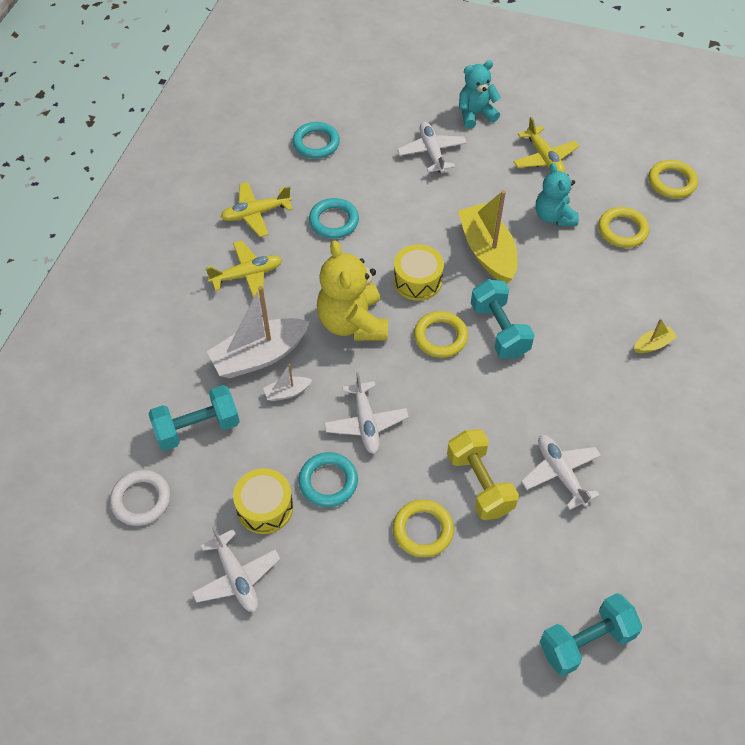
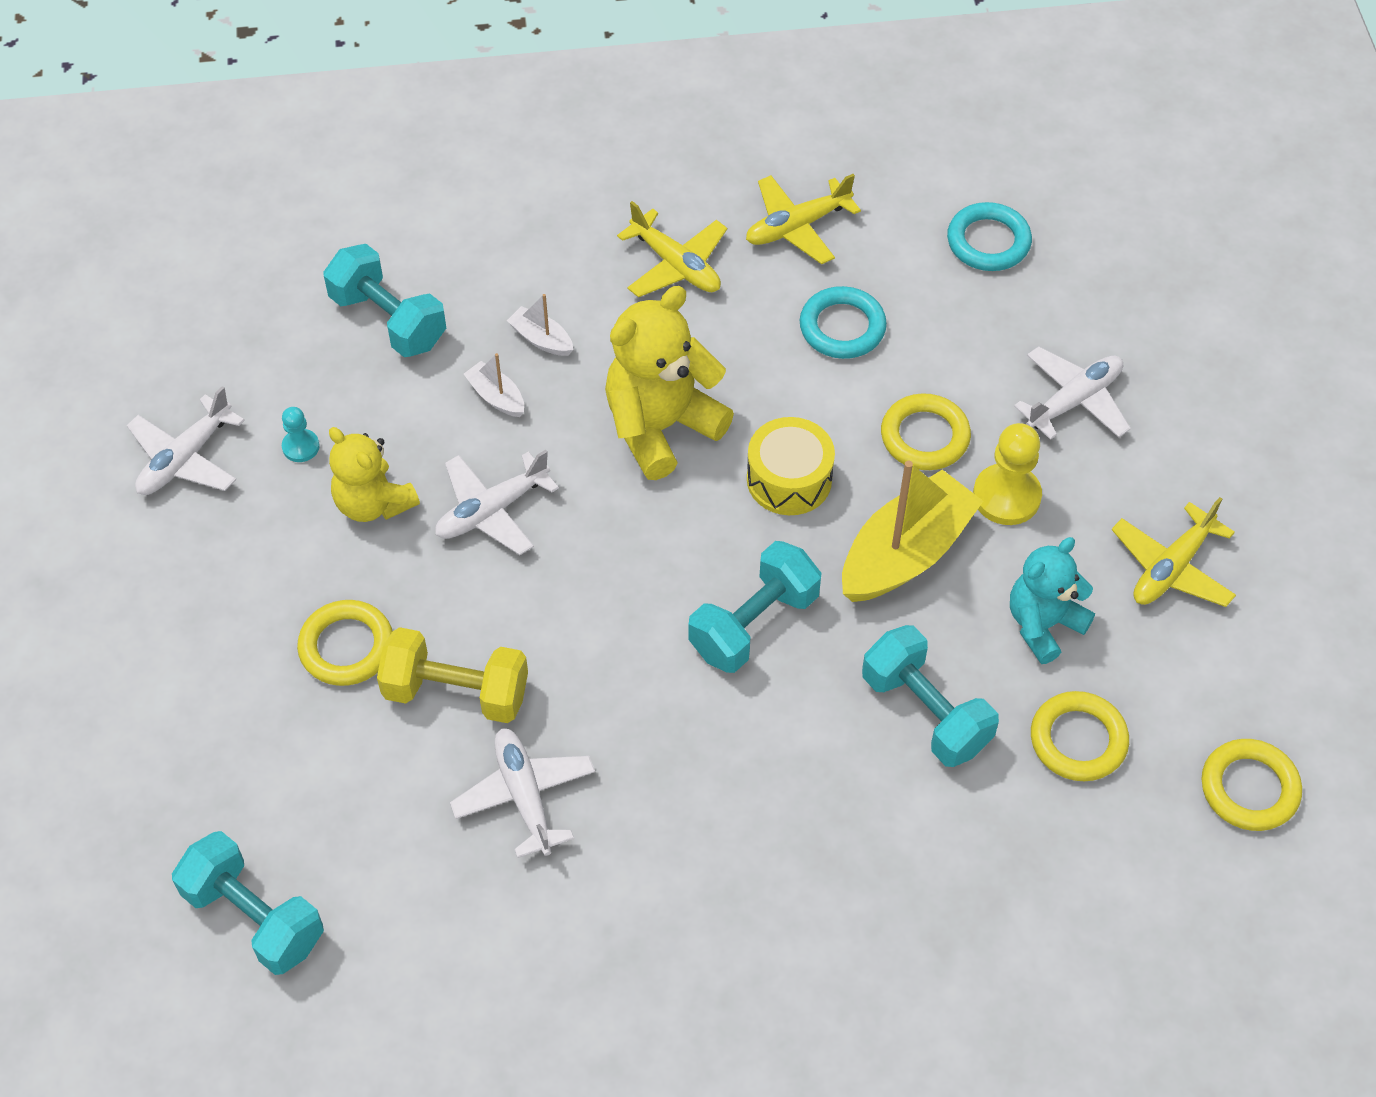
camera: 65 degrees right, 0 degrees up
(141, 500) = (253, 309): white ring -> none
(256, 213) = (797, 227): yellow plane -> yellow plane turned 75 degrees counterclockwise
(259, 356) = (541, 339): white boat -> white boat, size x0.46
(265, 507) = (301, 447): yellow drum -> turquoise pawn
(328, 482) = (373, 503): turquoise ring -> yellow teddy bear
(440, 337) = (696, 549): yellow ring -> yellow ring (925, 436)
(474, 200) = (1006, 496): none -> yellow pawn
(475, 114) = (1206, 431): turquoise teddy bear -> none
(479, 483) = (456, 692): yellow dumbbell -> yellow dumbbell turned 60 degrees clockwise
(560, 473) = (524, 796): white plane -> white plane turned 60 degrees counterclockwise
(582, 281) = (925, 712): none -> turquoise dumbbell
(653, 344) = (848, 860): yellow boat -> none

